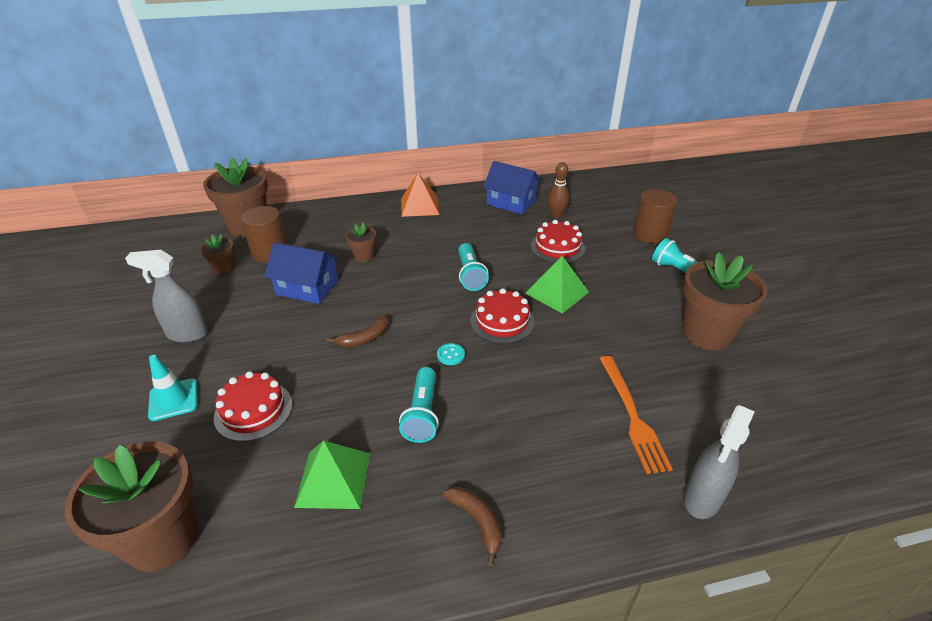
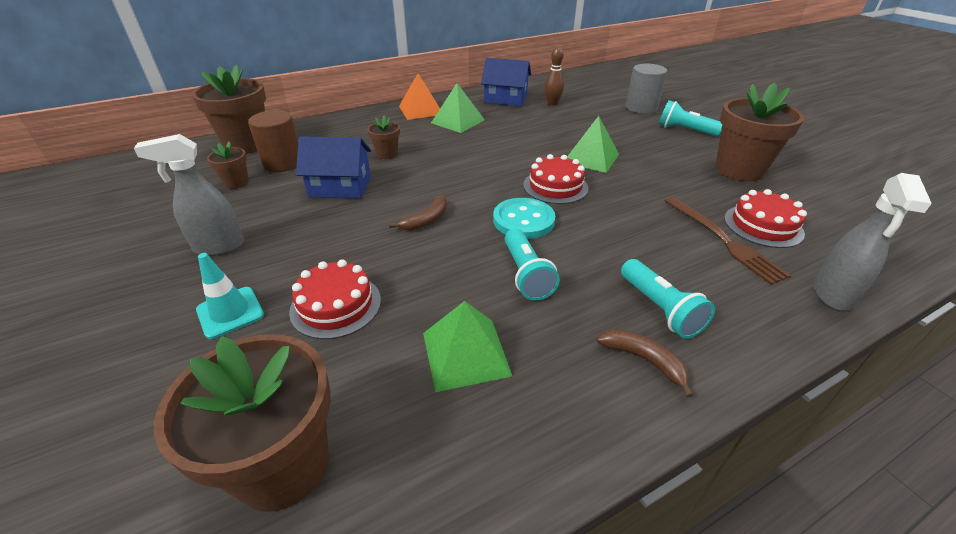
camera: 15 degrees left, 0 degrees up
(448, 225) = (458, 121): none -> green pyramid
(451, 355) = (523, 220): turquoise button -> turquoise button, size x2.11
(470, 275) = (502, 155): turquoise flashlight -> turquoise flashlight (659, 308)
(557, 247) = (569, 125): red cake -> red cake (763, 225)
(632, 415) = (723, 240): orange fork -> brown fork
(650, 234) = (641, 108): brown cylinder -> grey cylinder

